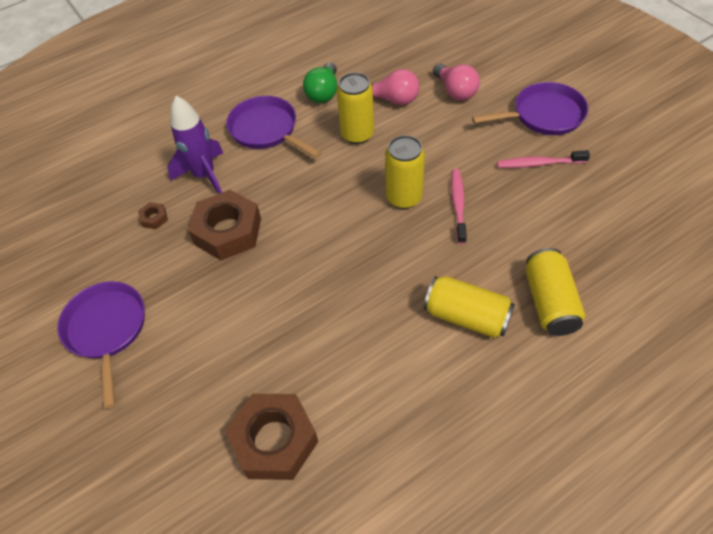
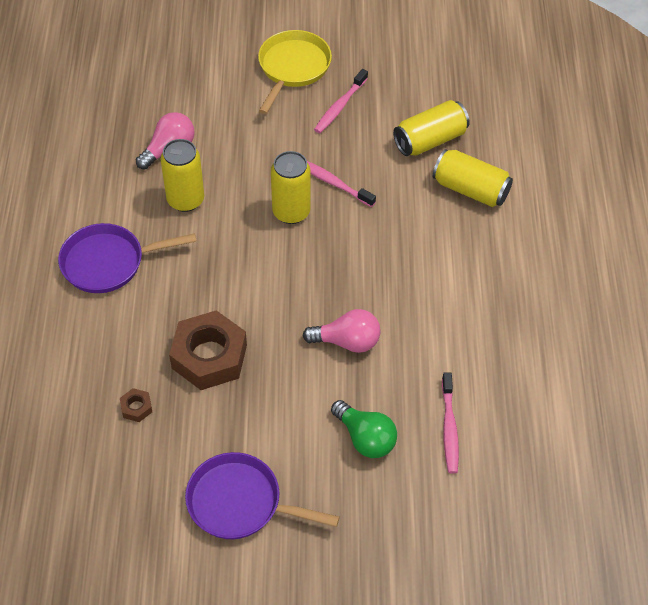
camera: 60 degrees left, 0 degrees up
(204, 175) = (120, 341): purple rocket -> none
(274, 441) = (449, 427): brown nut -> pink toothbrush
(323, 93) = (104, 193): green light bulb -> green light bulb (365, 438)
(455, 91) = (205, 103): pink light bulb -> pink light bulb (347, 341)
(467, 316) = (441, 245): yellow can -> yellow can (430, 140)
(543, 115) = (292, 68): purple pan -> yellow pan

